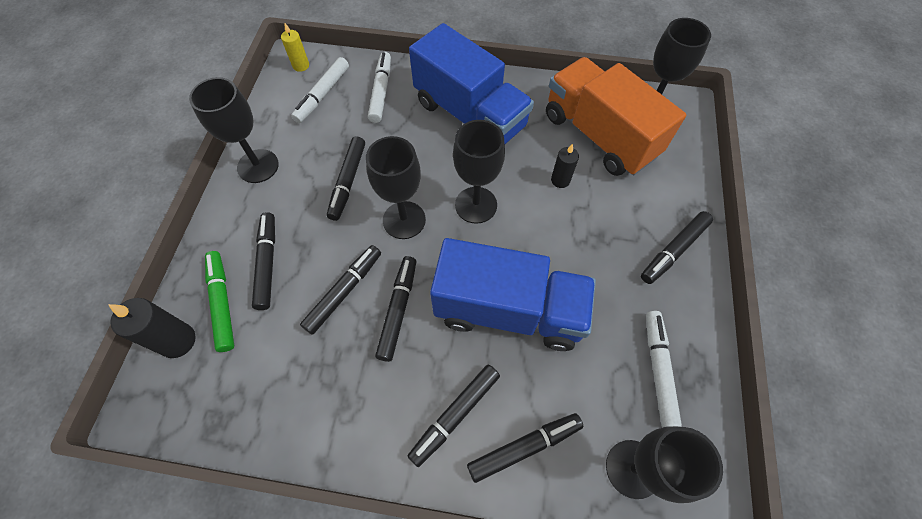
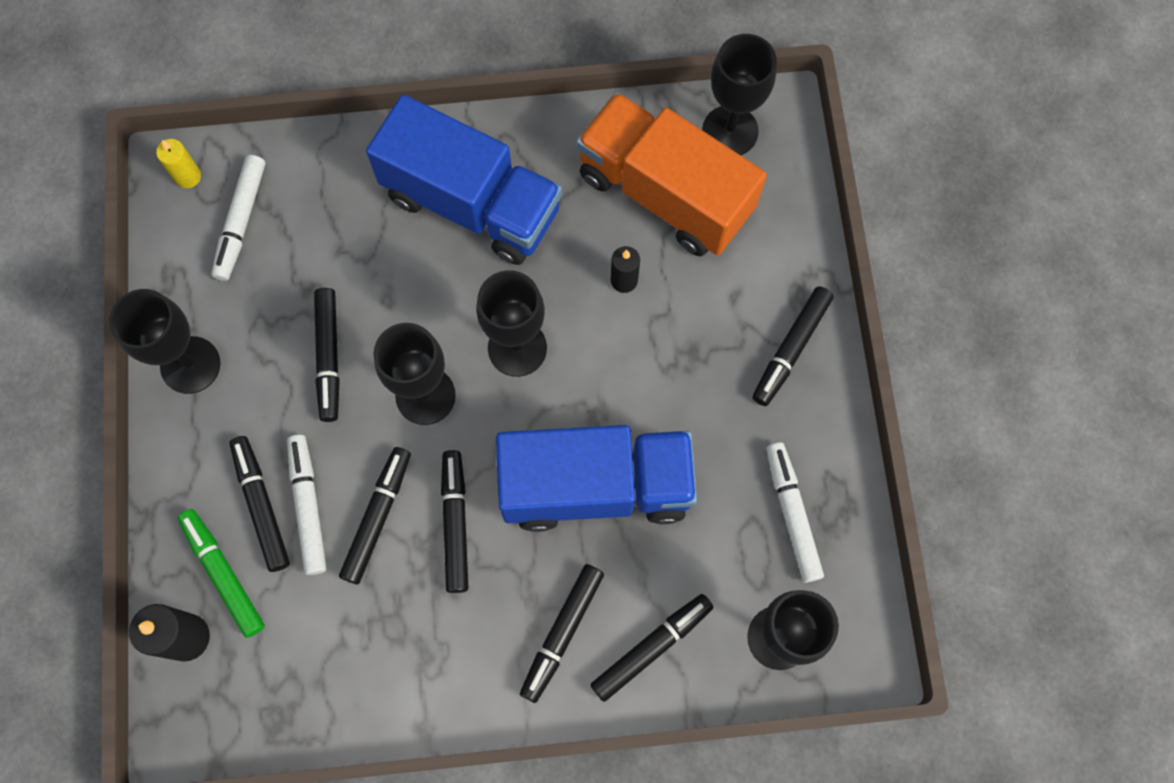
camera: 15 degrees left, 10 degrees up
(381, 91) = (328, 194): white marker -> white marker (308, 506)

